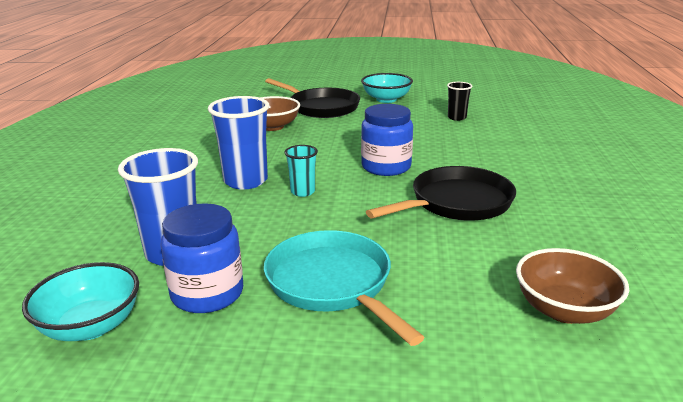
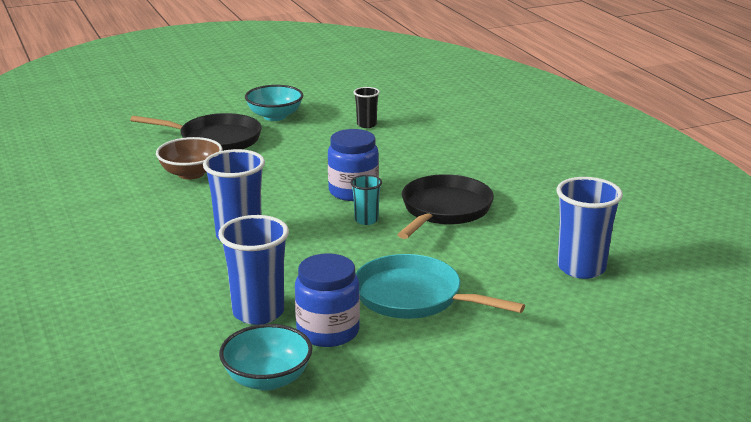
camera: 30 degrees left, 0 degrees up
(303, 192) = (305, 233): turquoise cup -> turquoise cup (366, 220)
(564, 310) = (581, 268): brown bowl -> blue cup

